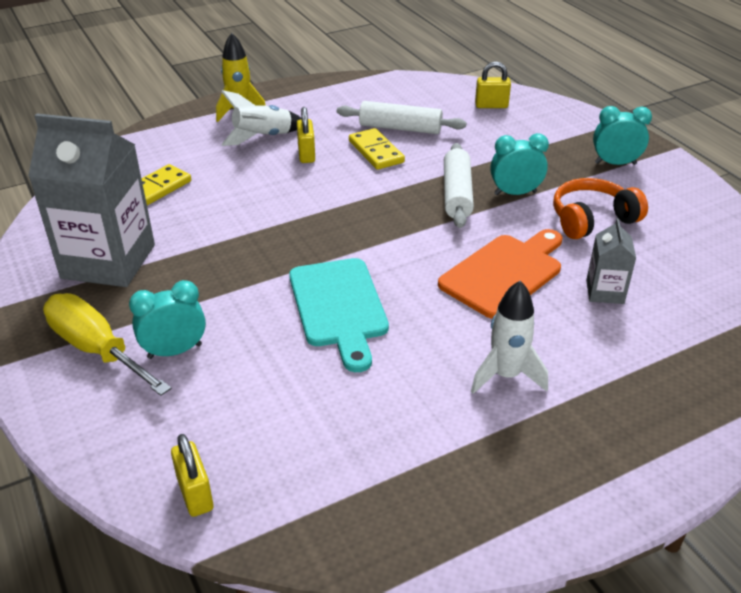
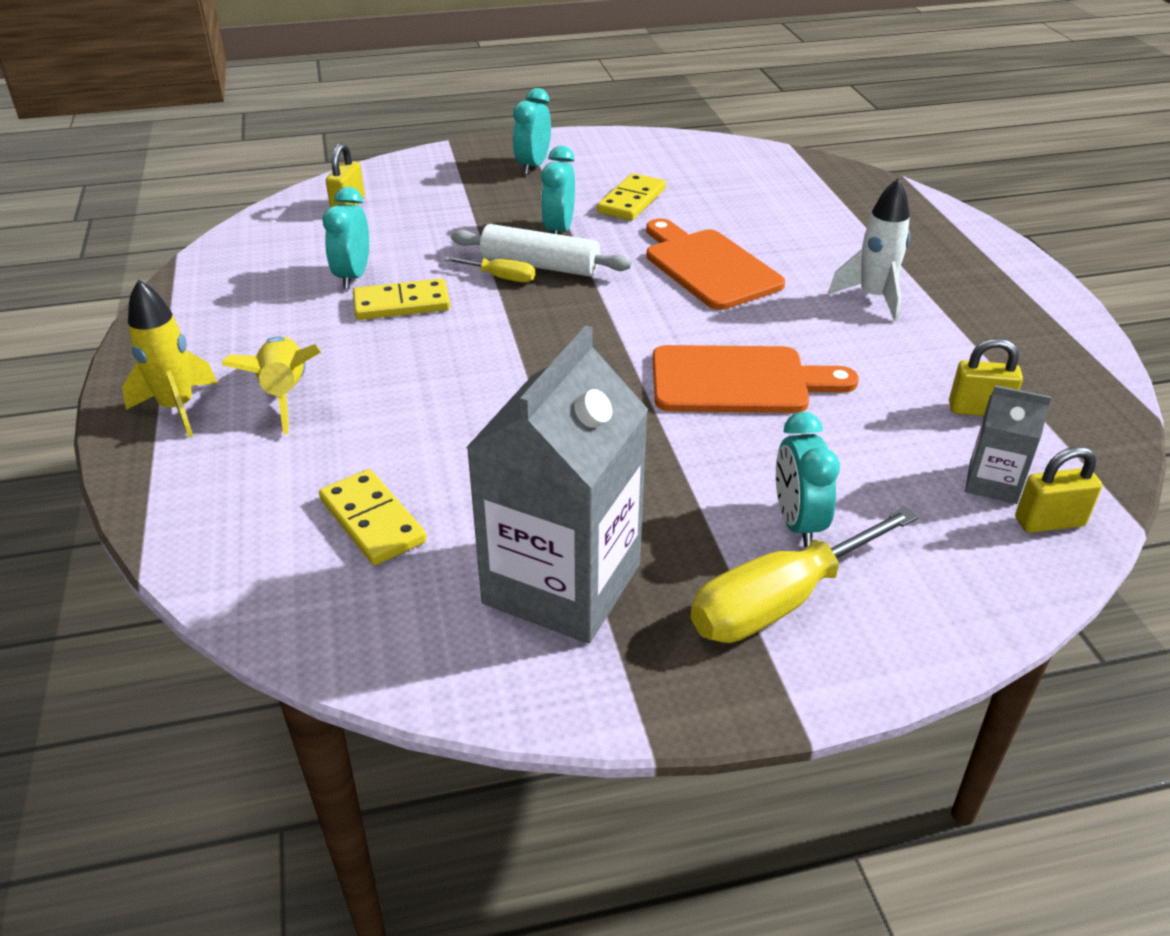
camera: 75 degrees left, 0 degrees up
(263, 137) = (285, 394): white rocket -> yellow rocket
(306, 154) = (367, 360): yellow padlock -> yellow padlock (978, 410)
(339, 307) = (738, 381): turquoise cutting board -> orange cutting board
(400, 128) = (353, 276): white rolling pin -> turquoise clock
(430, 181) = (500, 277): none -> yellow screwdriver
(592, 219) = (632, 201): orange headphones -> yellow domino
(605, 292) = (756, 222): grey carton -> grey carton (992, 483)

